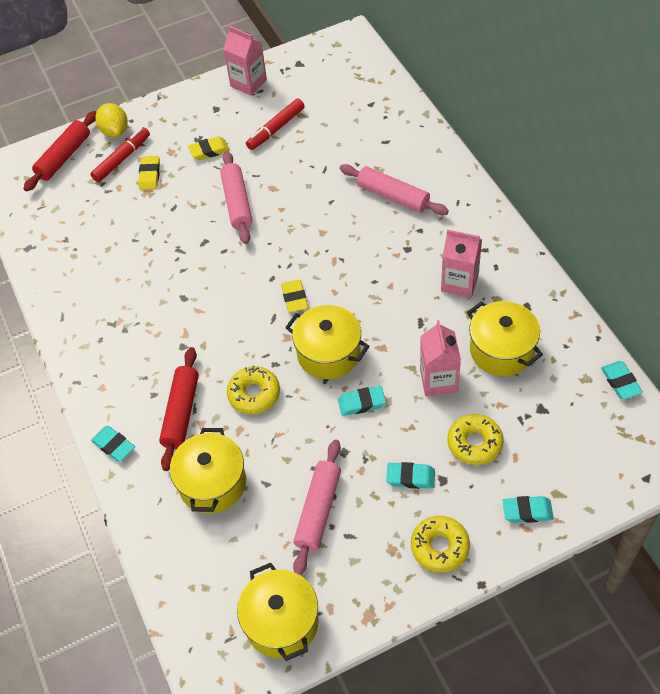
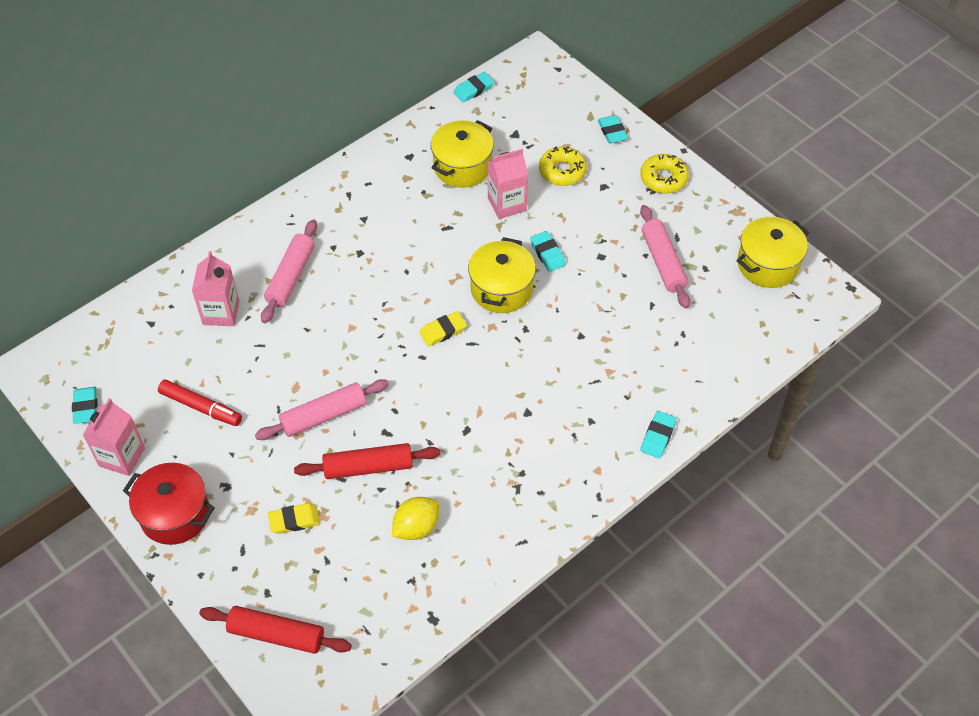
camera: 110 degrees left, 0 degrees up
(115, 131) = (222, 587): yellow lemon -> yellow lemon (416, 527)
(122, 159) = (271, 562): red marker -> none
(181, 413) = (603, 390): red rolling pin -> red rolling pin (368, 467)
(186, 109) = (175, 514): none -> red pot
(209, 151) = (245, 467): yellow eraser -> none
(212, 483) = (667, 344): yellow pot -> none
(254, 394) = (564, 337): yellow donut -> none
(318, 510) = (663, 262): pink rolling pin -> pink rolling pin turned 75 degrees clockwise
(410, 477) = (609, 207): turquoise eraser -> turquoise eraser (86, 407)
(459, 282) = (393, 206): pink carton -> pink carton (221, 312)

